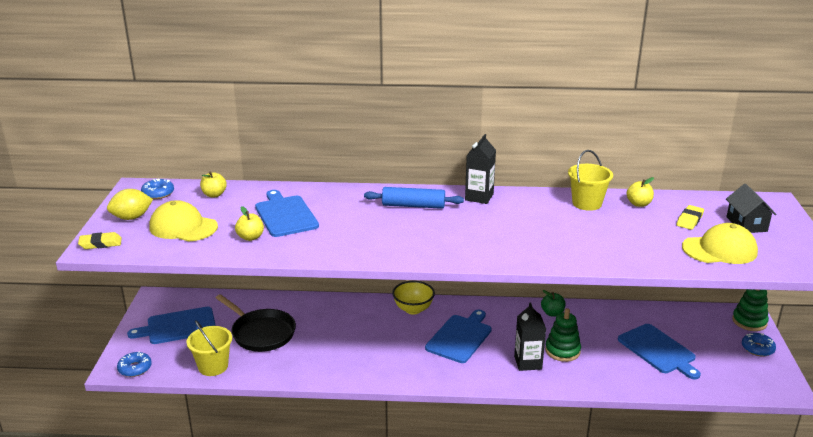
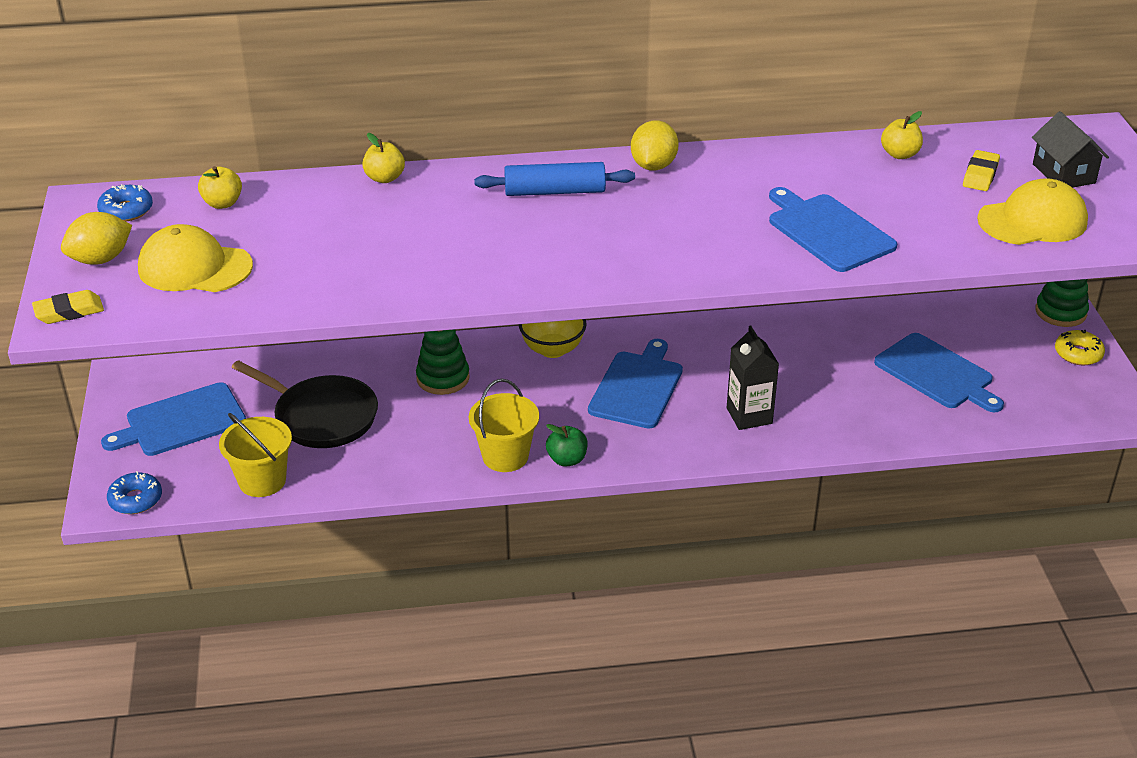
camera: 10 degrees left, 10 degrees up
(250, 237) = (313, 274): yellow apple -> yellow apple (384, 178)
(285, 215) = (355, 229): blue cutting board -> blue cutting board (828, 231)
(479, 197) = (653, 166): black carton -> yellow lemon
(552, 313) = (768, 331): green apple -> green apple (567, 459)
(562, 351) = (796, 391): green stacking toy -> green stacking toy (443, 378)
(587, 203) = (822, 161): yellow bucket -> yellow bucket (505, 456)
(757, 348) = (1078, 354): blue donut -> yellow donut

